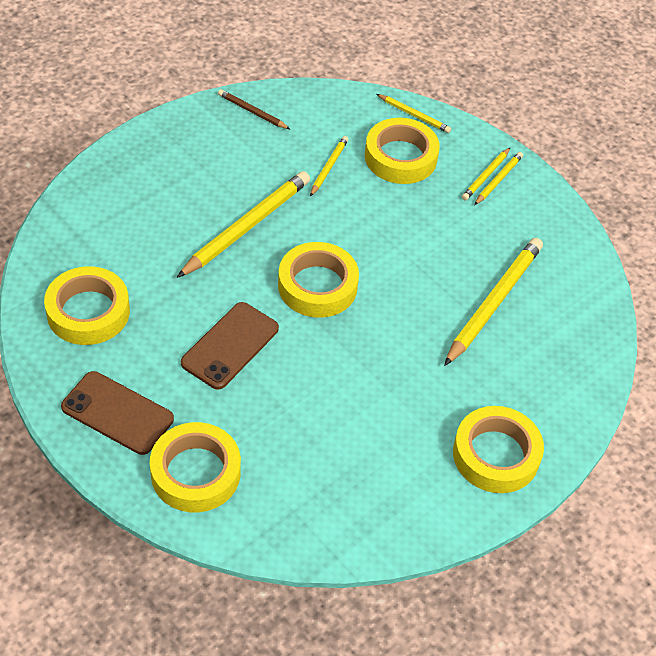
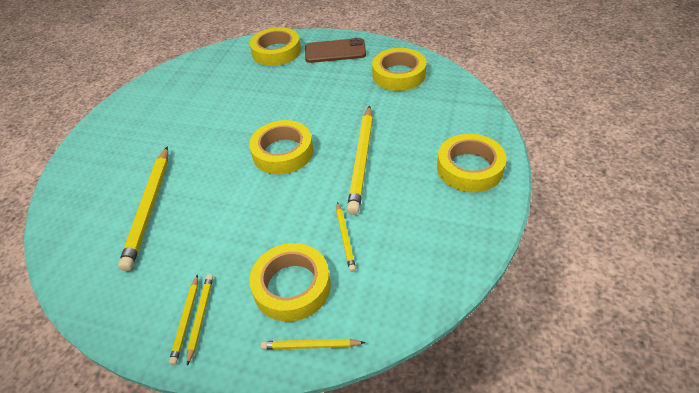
camera: 155 degrees right, 5 degrees down
(230, 346) = (307, 99): brown phone -> none
(252, 111) = (454, 249): brown pencil -> none
(496, 455) = (117, 128): yellow tape -> yellow tape (470, 168)

